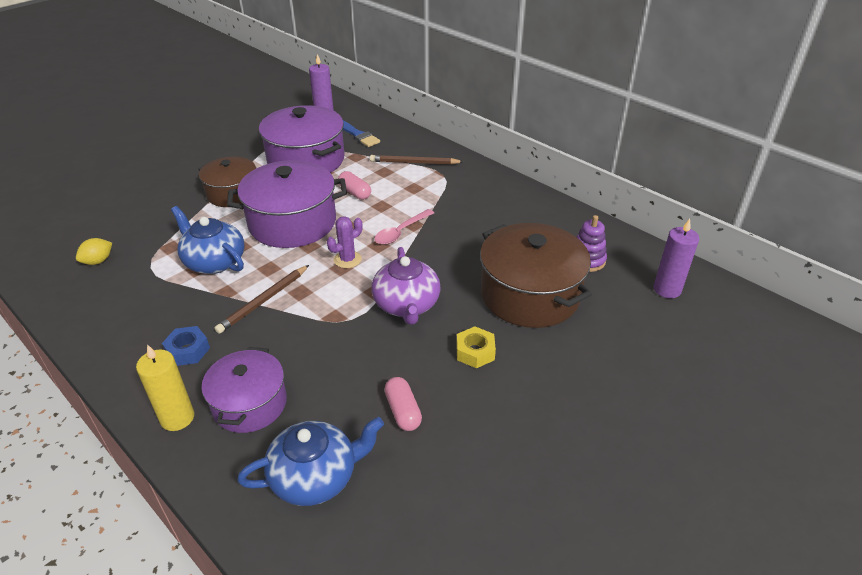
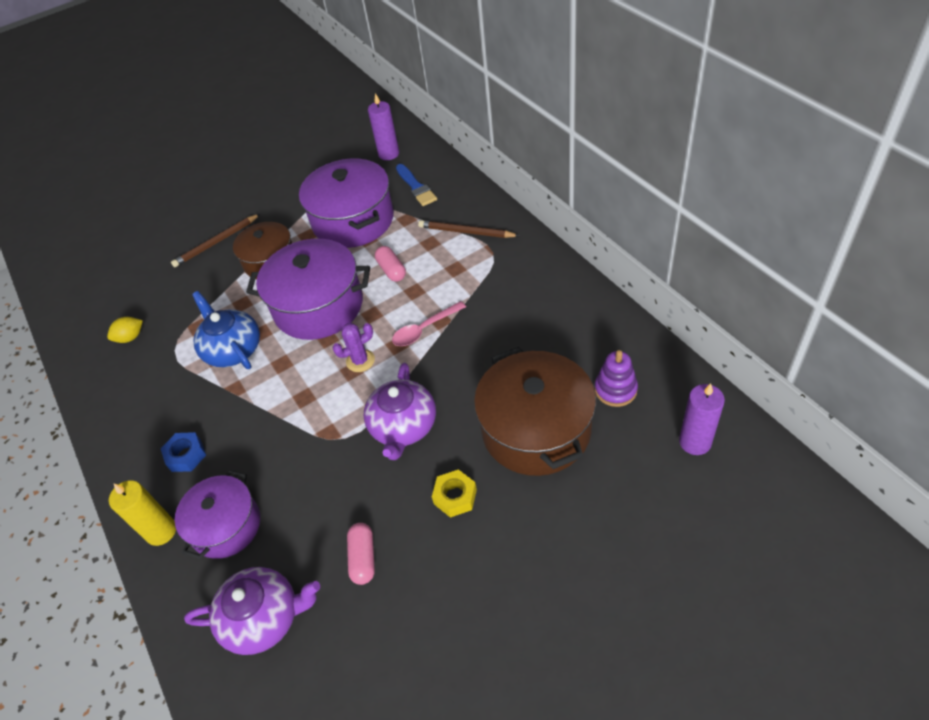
camera: 20 degrees right, 10 degrees up
(264, 300) = (267, 404): brown pencil -> brown pencil (216, 242)
(315, 476) = (264, 618): blue teapot -> purple teapot

